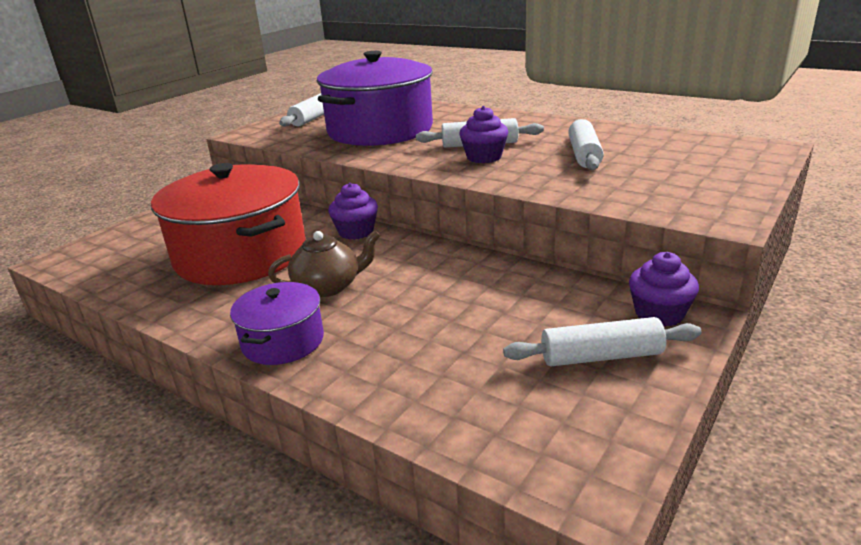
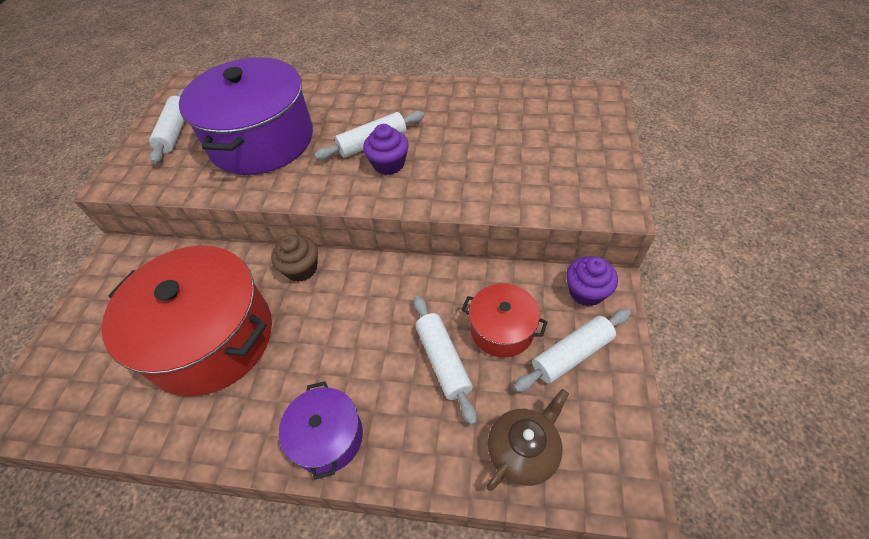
camera: 25 degrees left, 25 degrees up
(328, 286) = (323, 352): brown teapot -> brown teapot (523, 450)
(356, 232) = (301, 268): purple cupcake -> brown cupcake
(529, 317) = (502, 329): none -> red pot
(584, 155) = (470, 139): white rolling pin -> white rolling pin (443, 361)

